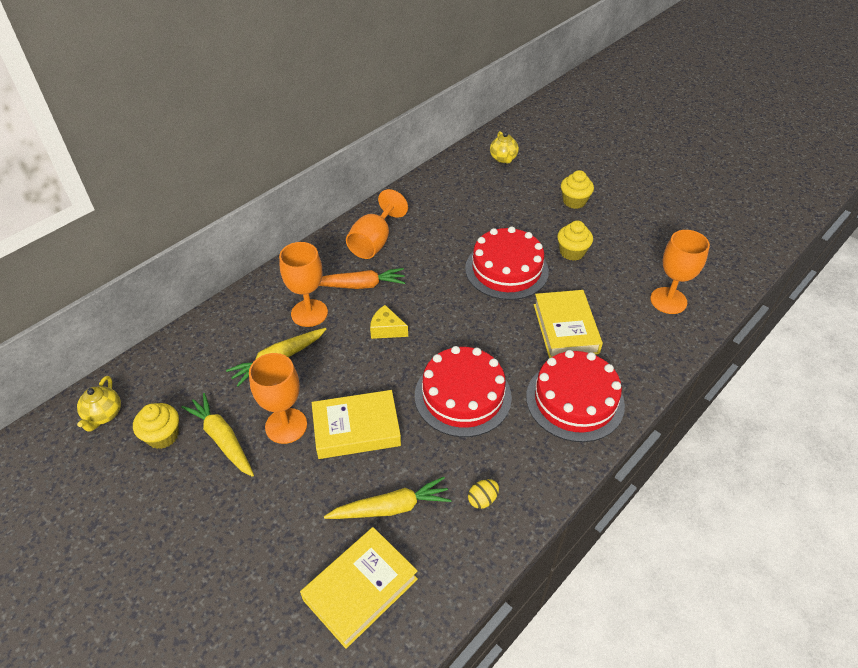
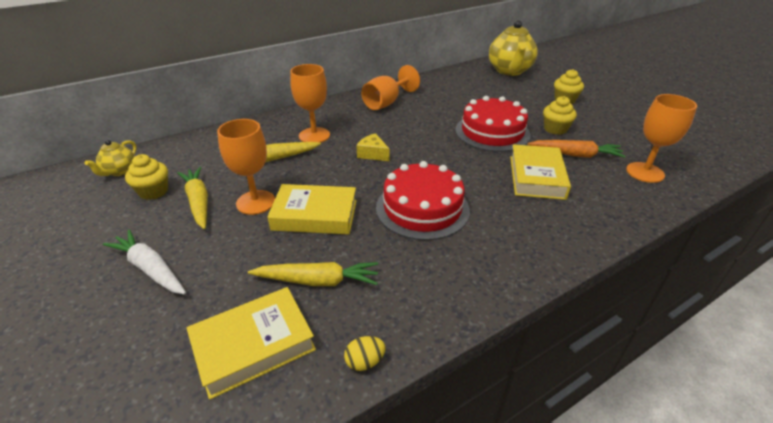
camera: 15 degrees right, 10 degrees down
(217, 534) = (150, 268): none -> white carrot
(359, 285) = (362, 125): orange carrot -> orange carrot (575, 155)
(482, 499) = (412, 293): yellow egg -> yellow egg (365, 361)
(503, 159) = (510, 71): yellow teapot -> yellow teapot, size x1.98
(575, 400) = (533, 230): red cake -> none

